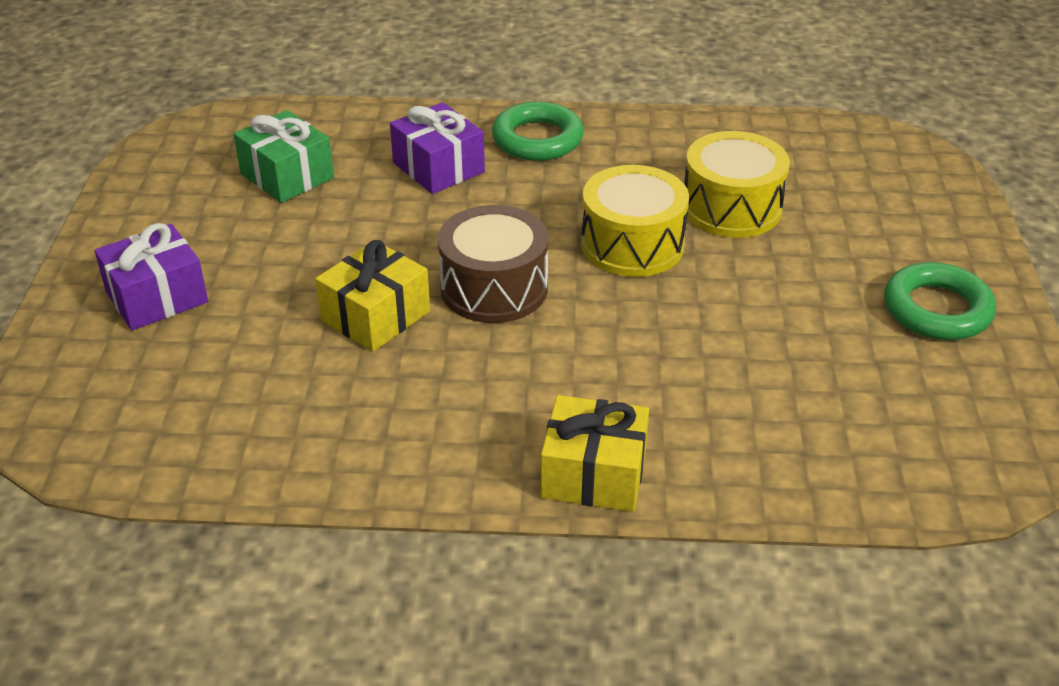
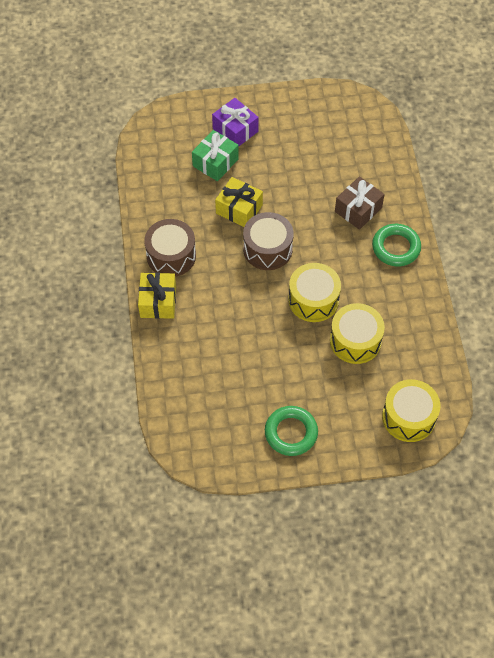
camera: 80 degrees right, 20 degrees up
(287, 176) = (335, 151): green gift -> green gift (215, 162)
(438, 167) = (358, 210): purple gift -> brown gift
(467, 437) = (171, 256): none -> brown drum
(892, 173) = (408, 417): none -> yellow drum

